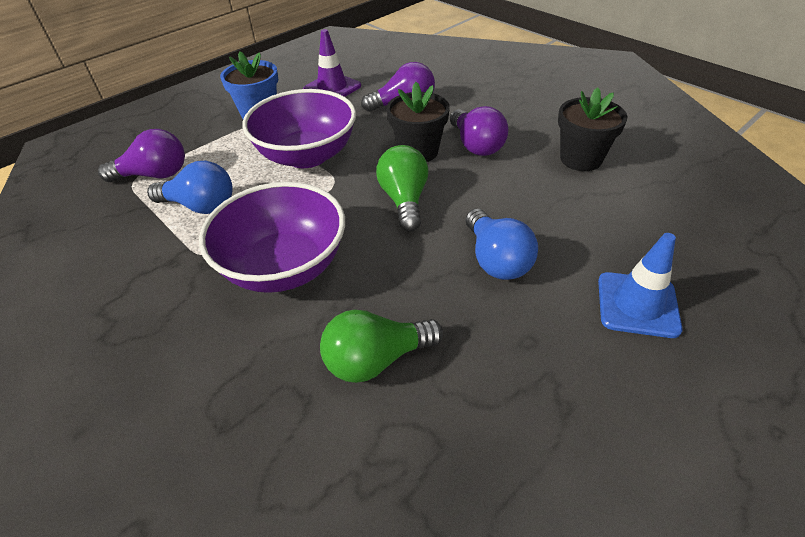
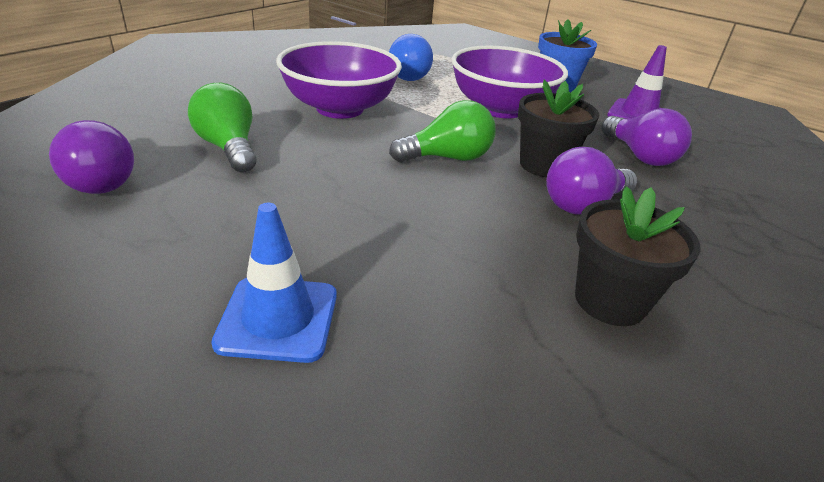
camera: 75 degrees right, 10 degrees down
(154, 175) = (443, 58): purple light bulb -> purple light bulb (104, 179)
(496, 259) = (358, 211): blue light bulb -> none

